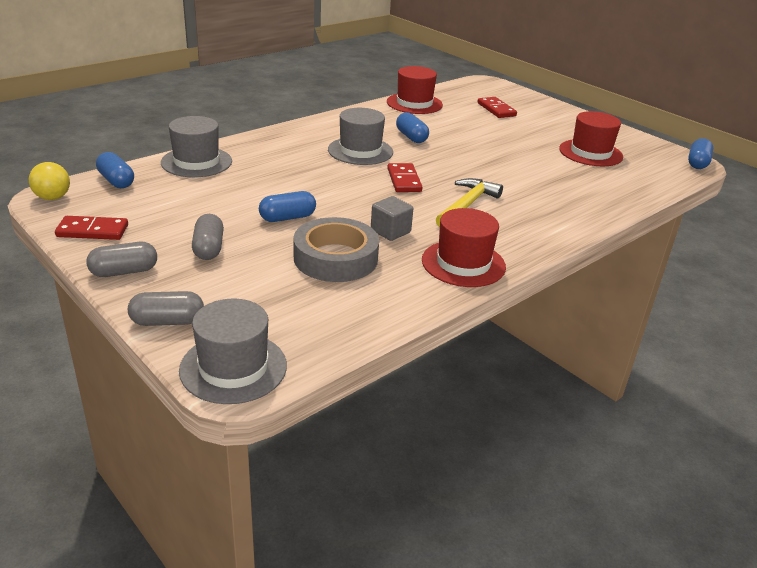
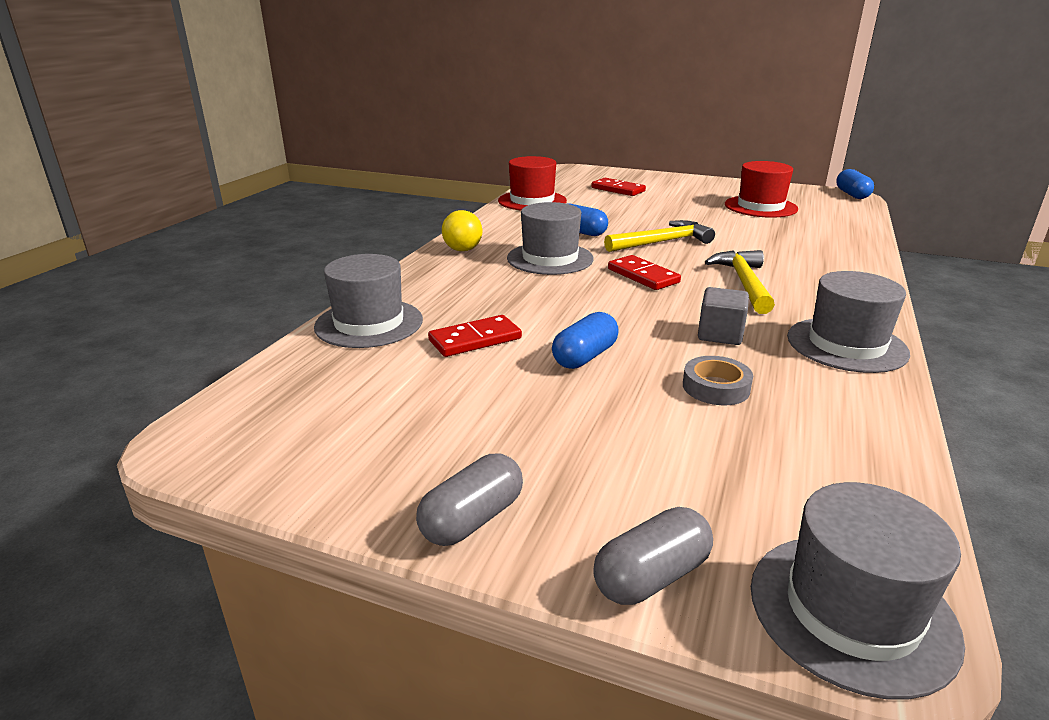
camera: 25 degrees left, 5 degrees down
(53, 197) = (201, 440): yellow ball -> yellow ball (463, 250)
(92, 231) = (335, 470): red domino -> red domino (475, 339)
(116, 181) = (281, 382): blue capsule -> none
(208, 248) = (546, 433): grey capsule -> none
(335, 258) = (716, 387): grey tape -> grey tape, size x0.53
(459, 160) = (662, 242): none -> yellow hammer
(463, 263) = (846, 345): red hat -> grey hat

